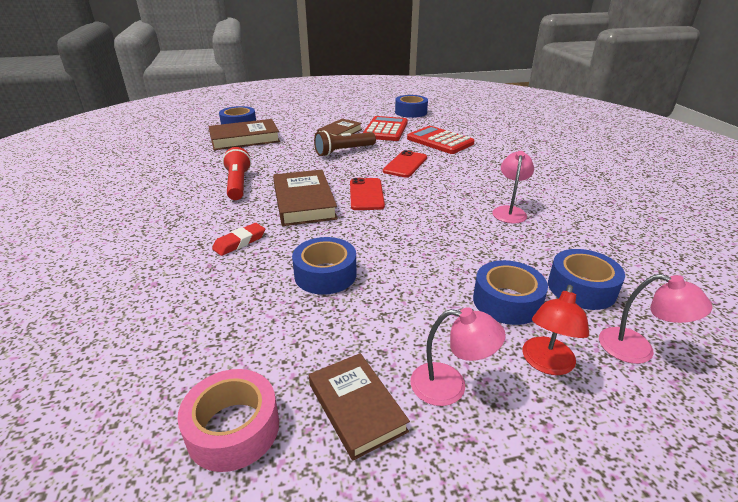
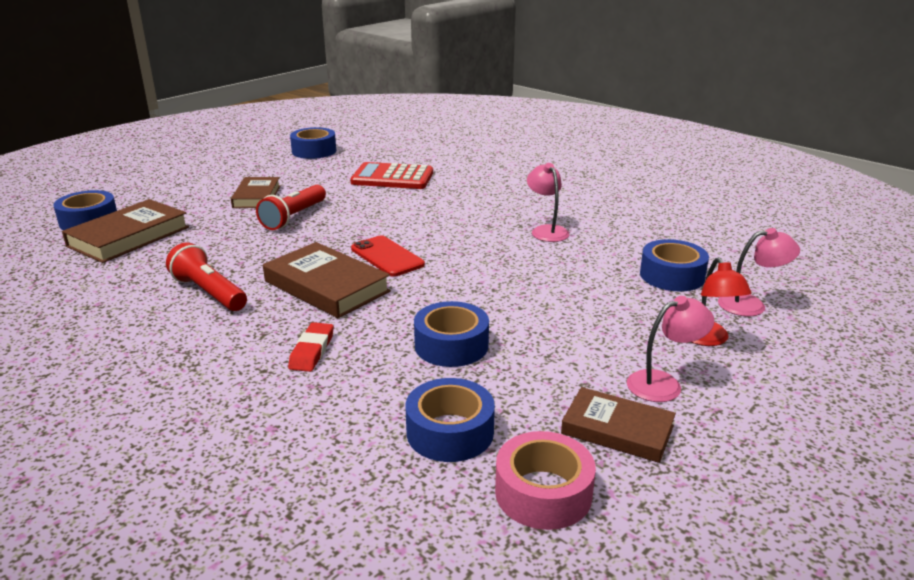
camera: 35 degrees left, 5 degrees down
(344, 151) = (294, 217): brown flashlight -> red flashlight
(385, 130) = (311, 179): red calculator -> none
(405, 164) = (387, 213): red phone -> none
(507, 301) = (631, 306): blue tape -> blue tape (450, 432)

